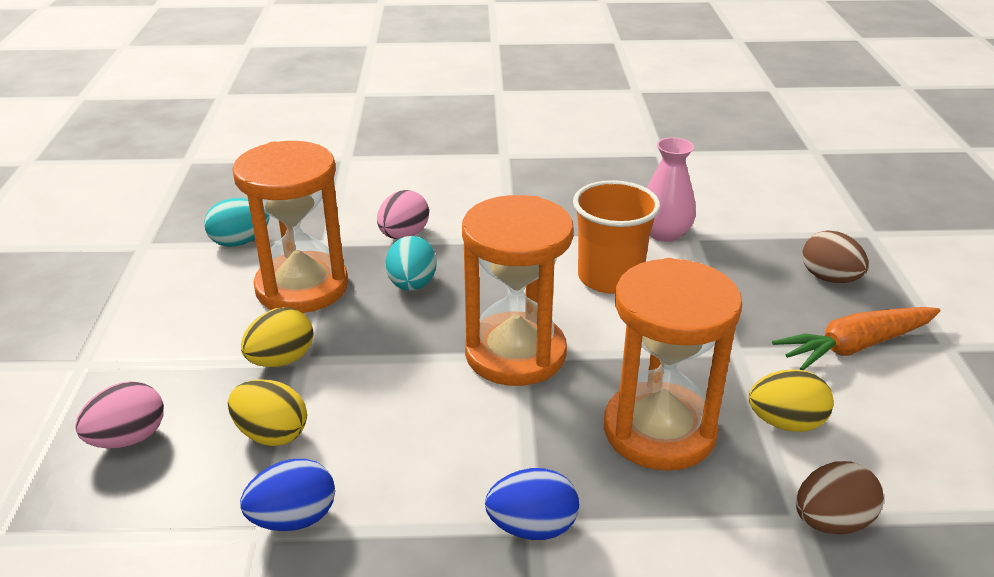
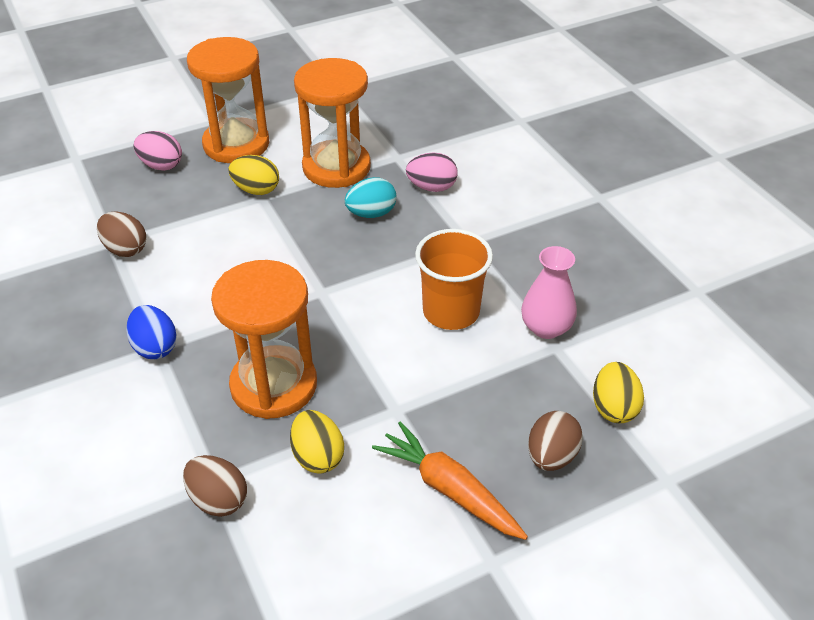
camera: 65 degrees right, 10 degrees up
(240, 242) = (370, 121): turquoise egg -> none
(271, 434) = (188, 214): yellow egg -> yellow egg (614, 408)
(293, 519) = (125, 249): blue egg -> brown egg
(515, 353) = (321, 289): orange hourglass -> orange hourglass (236, 144)

